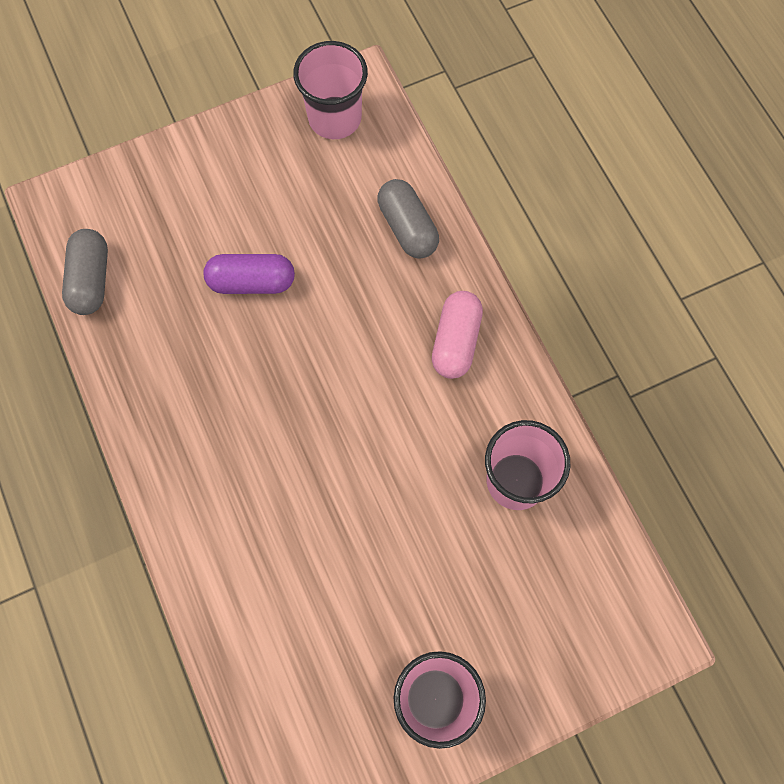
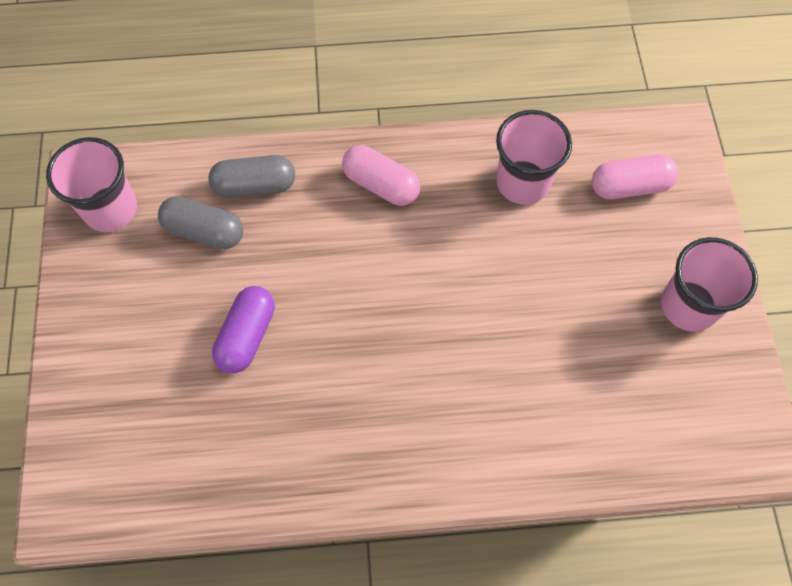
camera: 70 degrees left, 5 degrees down
(91, 279) = (171, 493): grey capsule -> grey capsule (204, 231)
(558, 597) = (629, 186): none -> pink capsule

